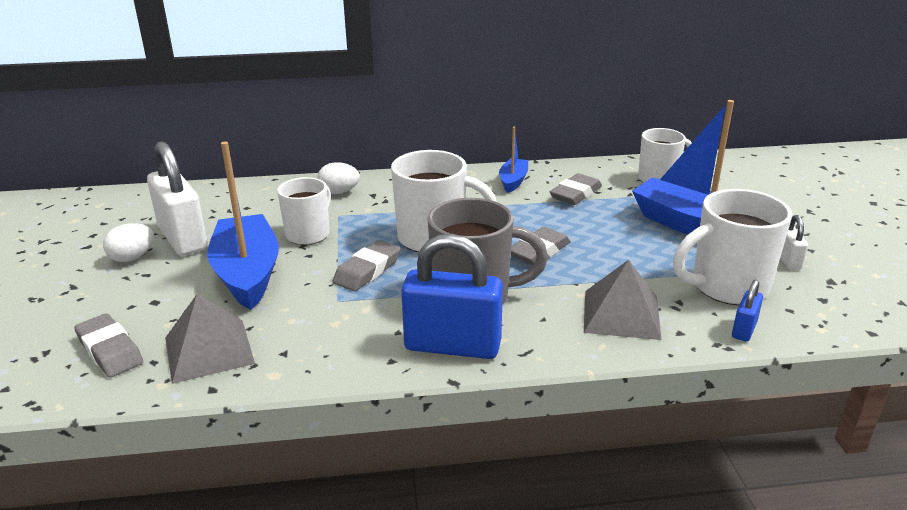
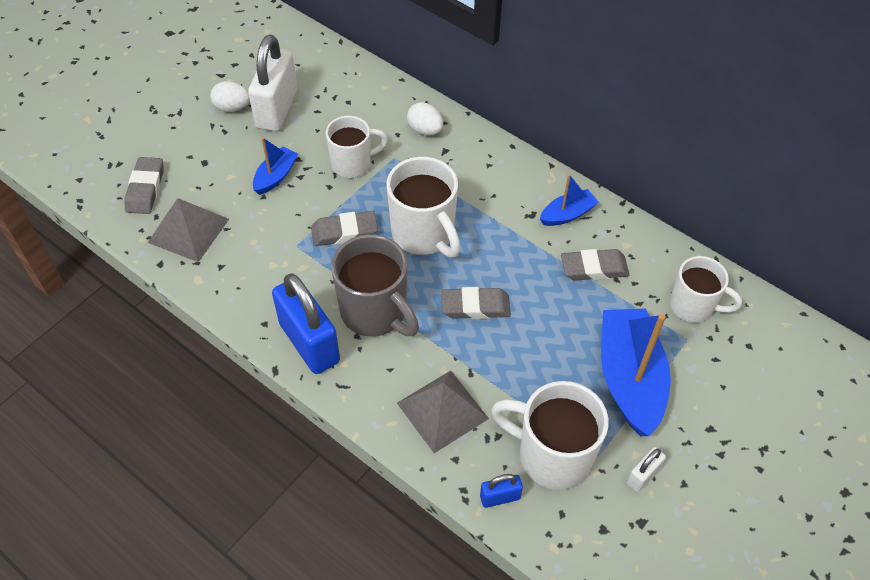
camera: 45 degrees right, 25 degrees up
(247, 273) = (275, 176): blue boat -> blue boat, size x0.50

